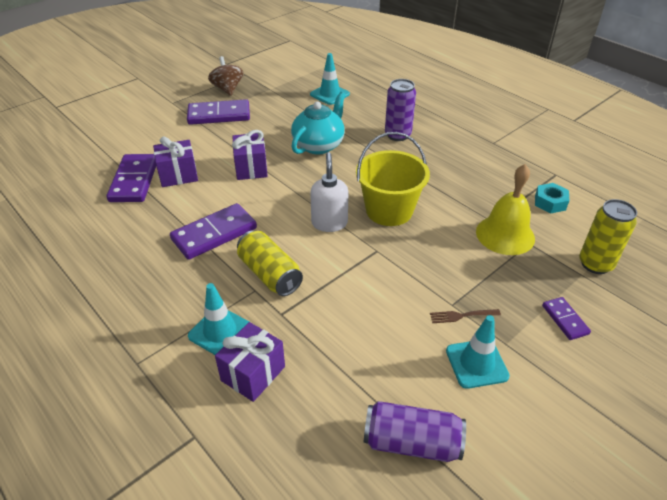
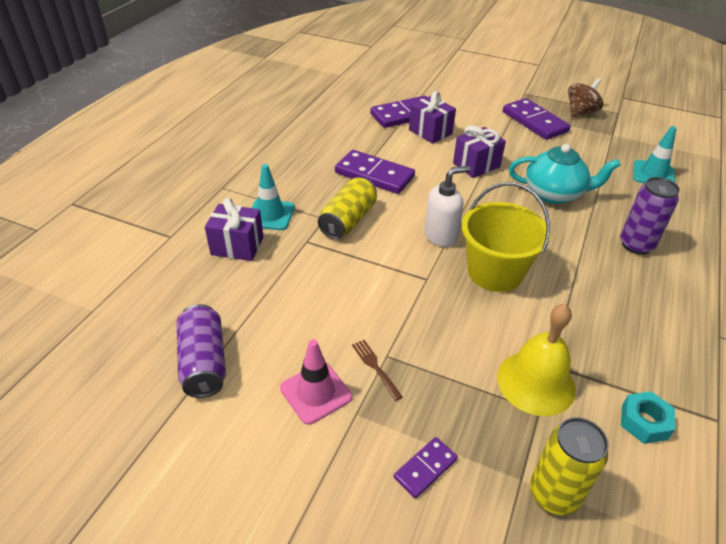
camera: 65 degrees right, 0 degrees up
(476, 363) = (316, 392): turquoise traffic cone -> pink traffic cone

